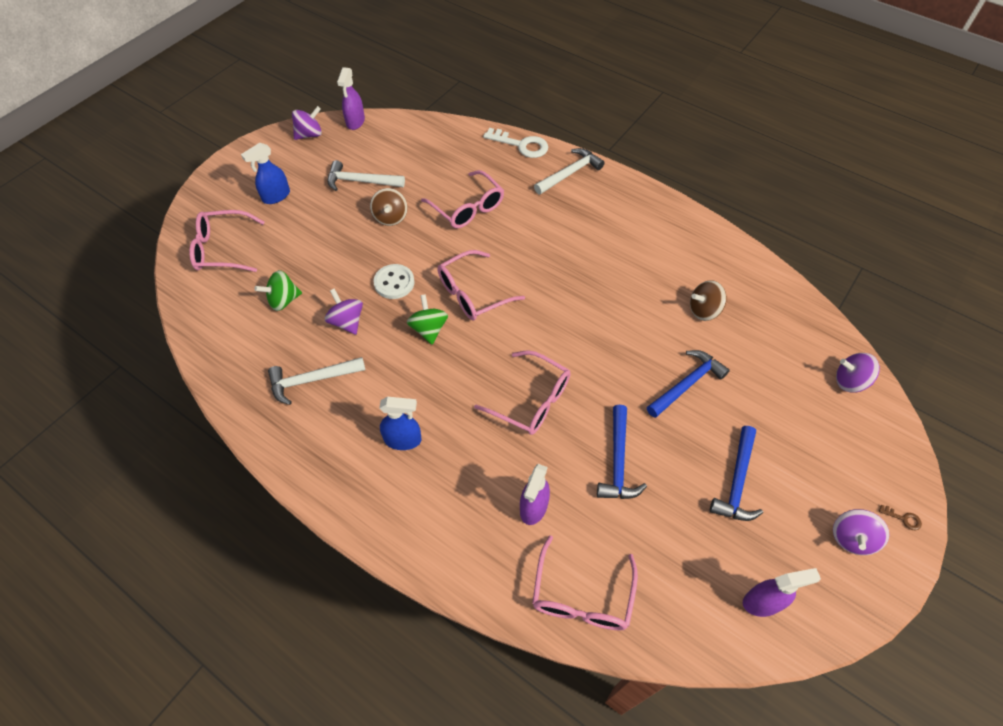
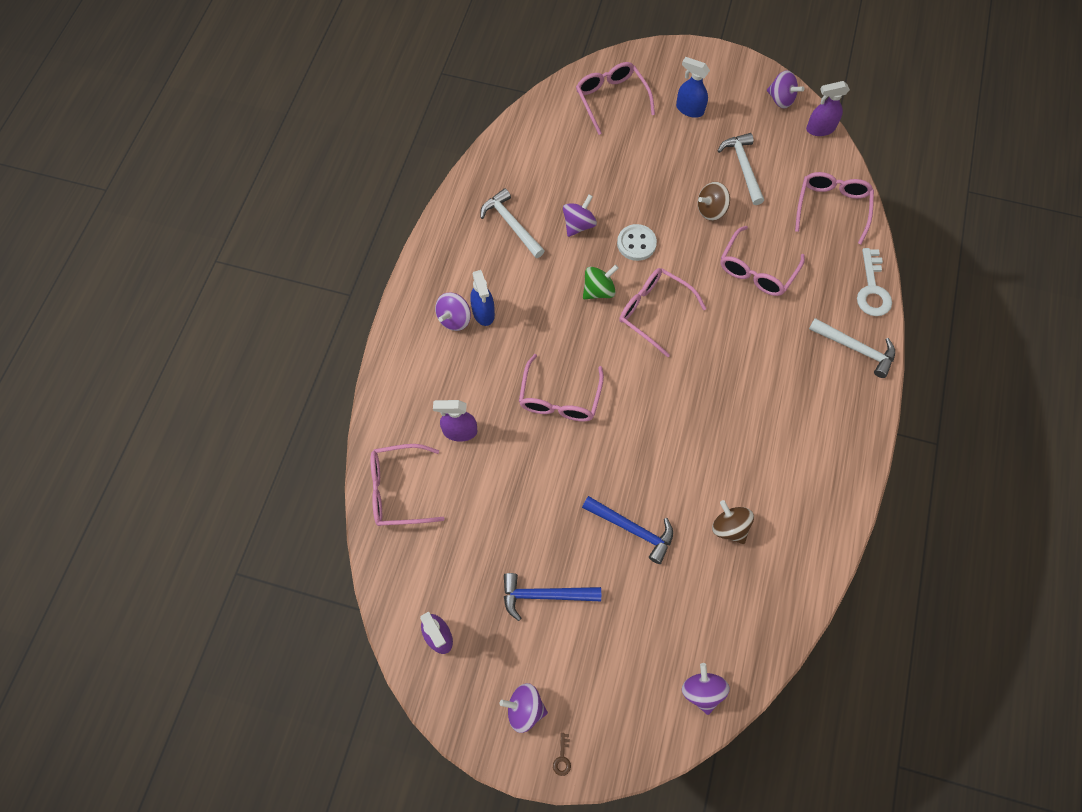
camera: 70 degrees right, 10 degrees up
(283, 300) = (579, 168): green spinning top -> none
(397, 471) = (454, 319): none -> purple spinning top
(434, 141) = (831, 207): none -> pink glasses
(618, 461) = (526, 487): blue hammer -> none

